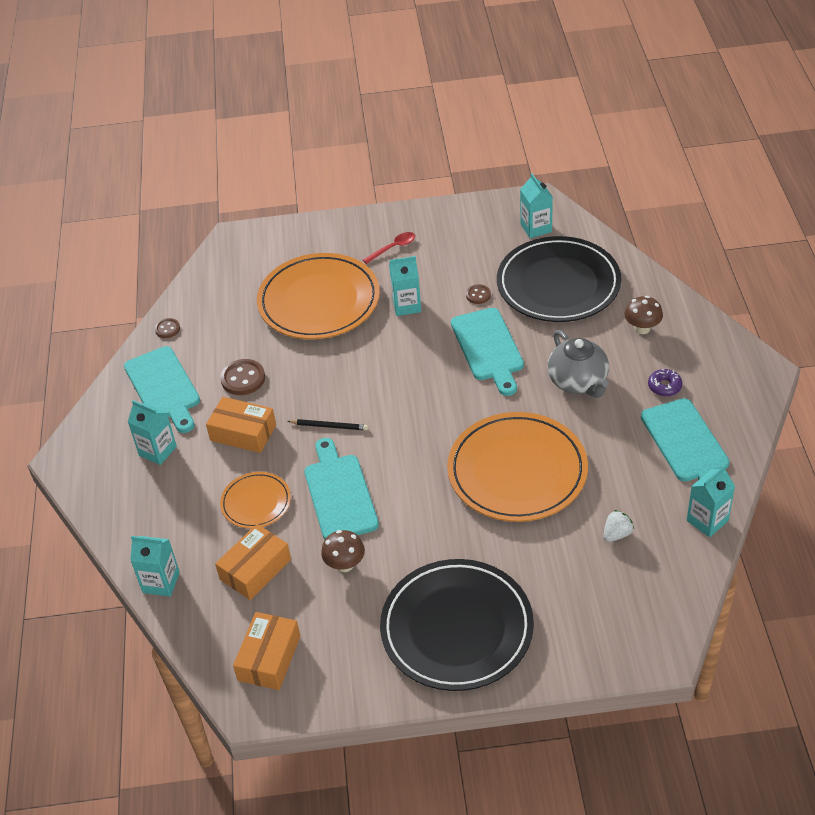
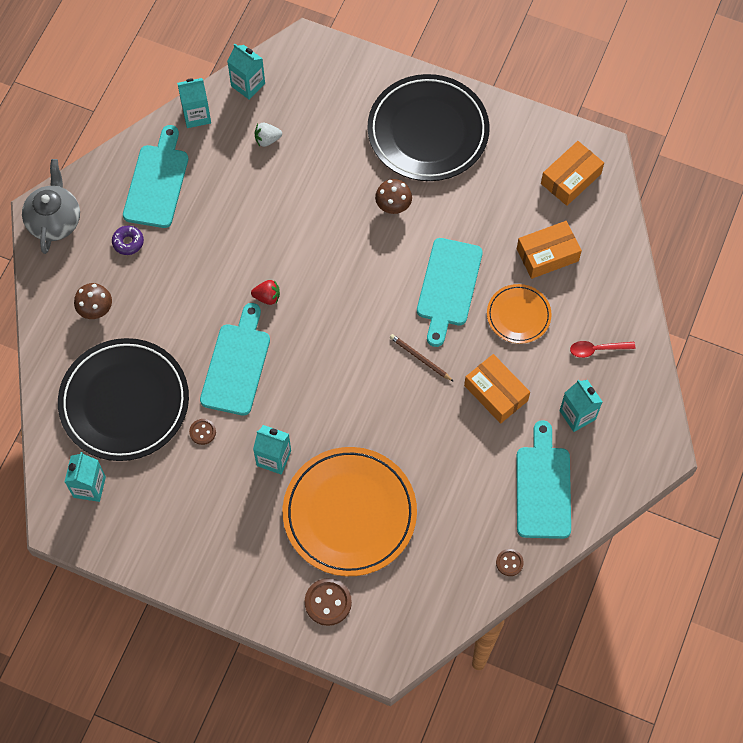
camera: 155 degrees left, 20 degrees up
(161, 582) = (624, 282): turquoise carton -> turquoise carton (248, 85)
(243, 379) = (467, 455): brown button -> brown button (328, 602)
(329, 426) = (420, 358): black pencil -> brown pencil
(345, 564) = (478, 222): brown mushroom -> brown mushroom (393, 206)
(393, 248) = (239, 544): red spoon -> red spoon (597, 349)
(503, 406) = (267, 297): none -> red strawberry
(517, 471) = (299, 230): orange plate -> none
(578, 382) = (191, 285): grey teapot -> grey teapot (55, 221)

